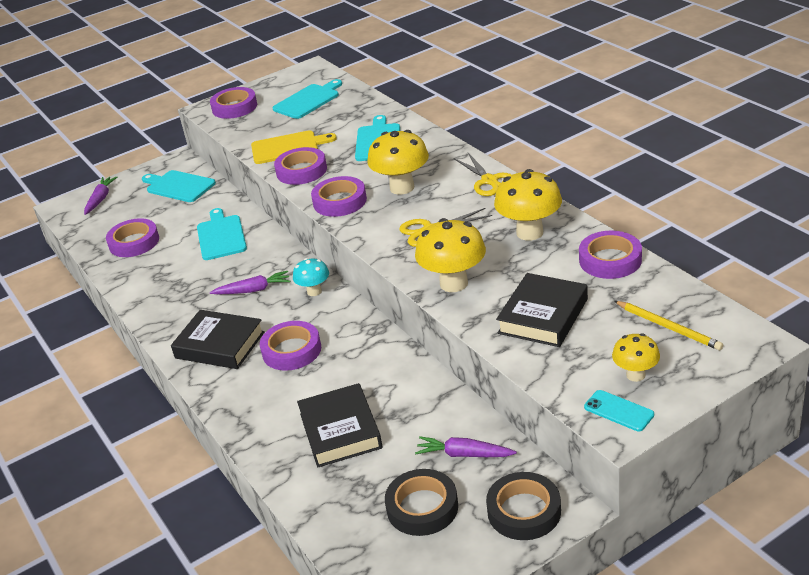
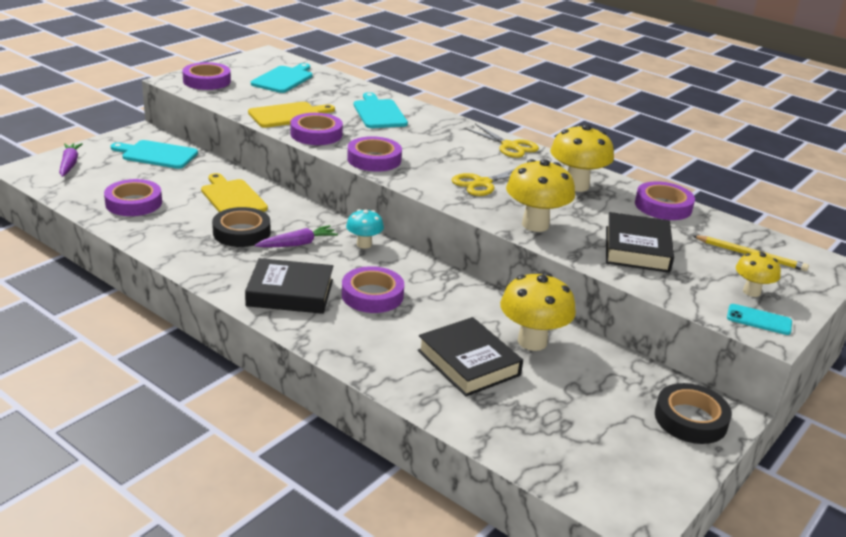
camera: 25 degrees left, 5 degrees down
(221, 236) = (232, 198): turquoise cutting board -> yellow cutting board
(402, 187) = (429, 149): yellow mushroom -> yellow mushroom (532, 341)
(422, 507) = (594, 424): black tape -> black tape (241, 232)
(464, 454) = (603, 376): purple carrot -> none

